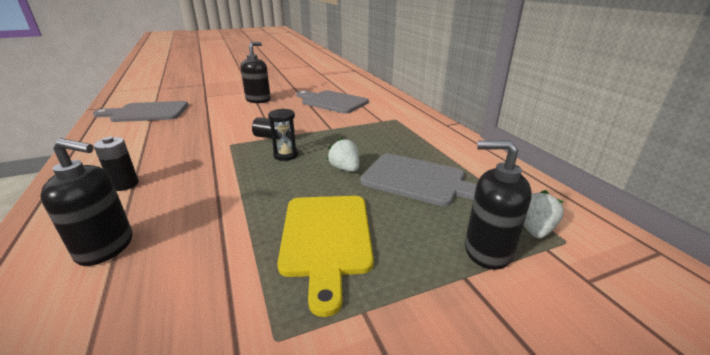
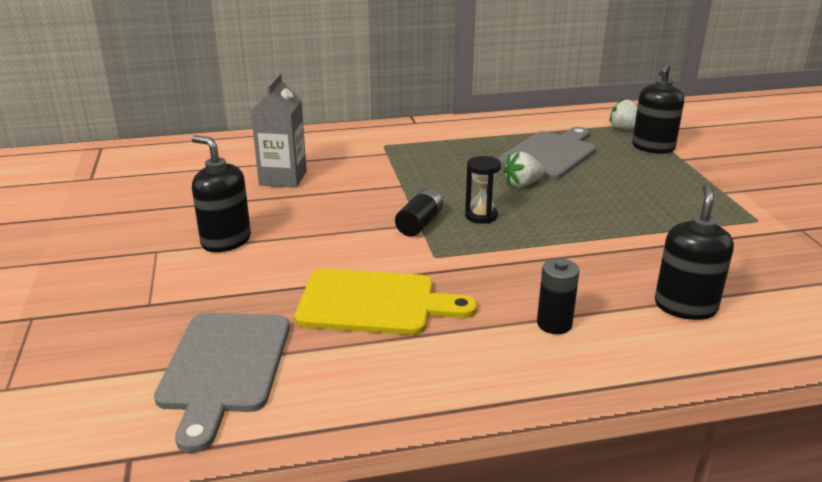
camera: 80 degrees left, 0 degrees up
(326, 238) = (648, 200): yellow cutting board -> yellow cutting board (374, 303)
(332, 102) = (283, 178): grey cutting board -> grey carton

